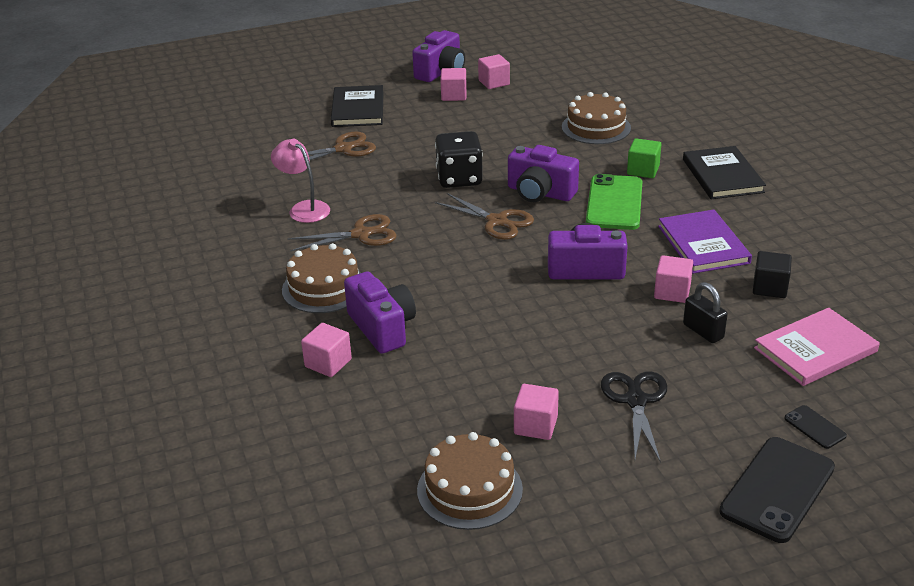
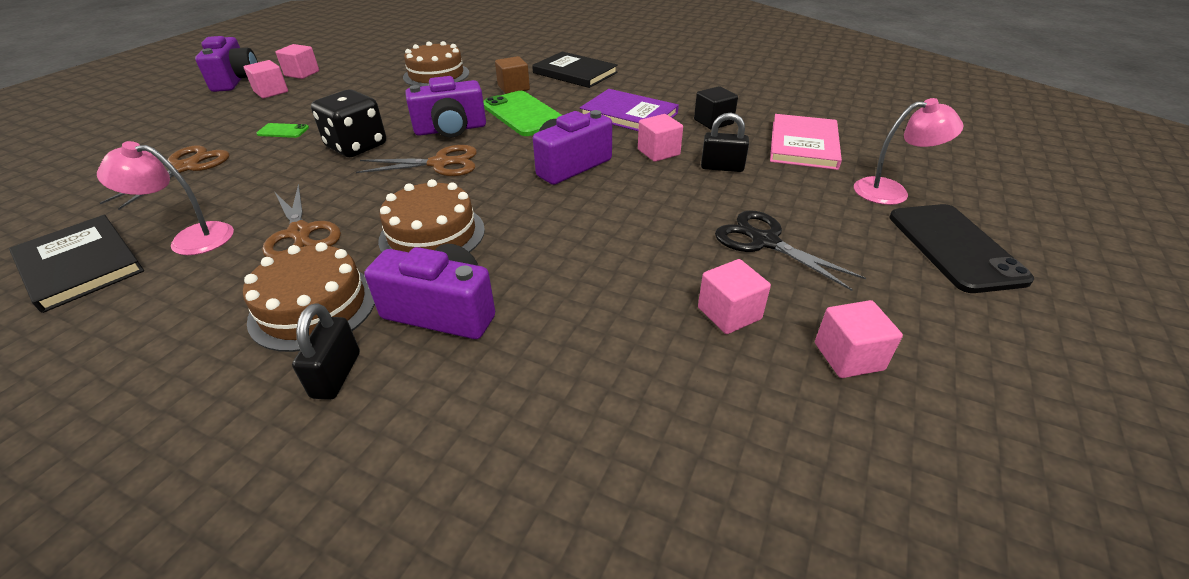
camera: 45 degrees left, 5 degrees up
(300, 331) = (336, 375): none -> black padlock
(328, 363) = (422, 391): pink cube -> pink cube (848, 356)
(357, 109) = (167, 131): black book -> black book (80, 265)
(361, 234) = (300, 233): brown scissors -> brown scissors turned 120 degrees clockwise
(426, 141) = (283, 131): none -> green phone
(469, 489) = (778, 427): brown cake -> brown cake (432, 234)
(643, 170) = (513, 88): green cube -> brown cube
(815, 427) = (891, 191): black phone -> pink lamp

